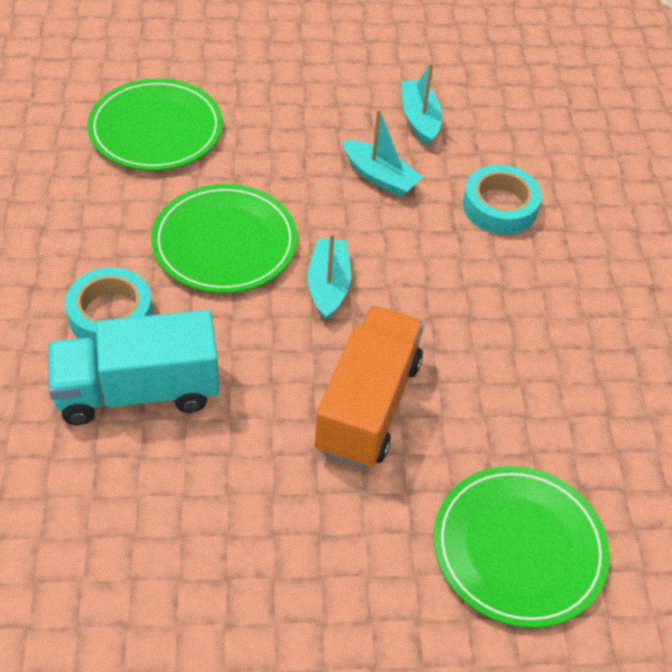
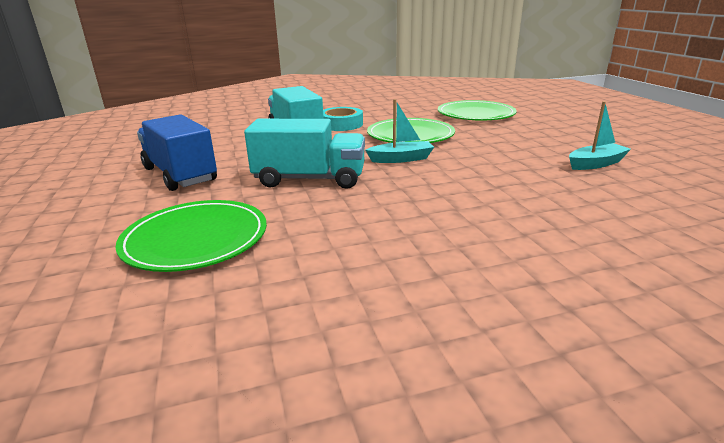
camera: 80 degrees right, 25 degrees down
(284, 578) = (180, 175): none -> blue truck
(368, 406) = (310, 179): orange truck -> turquoise truck
(380, 177) = (516, 160): turquoise boat -> none
(500, 206) = (545, 199): turquoise tape -> none

